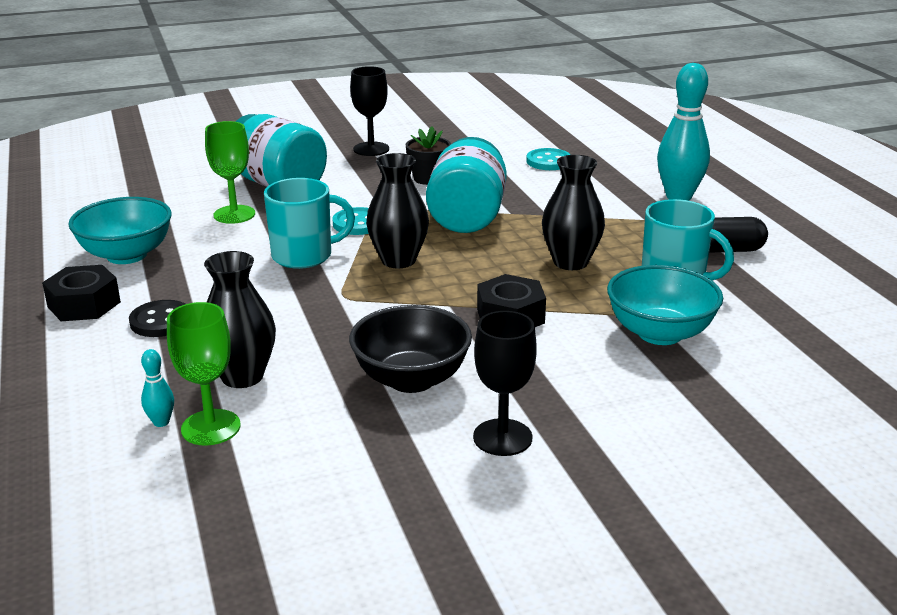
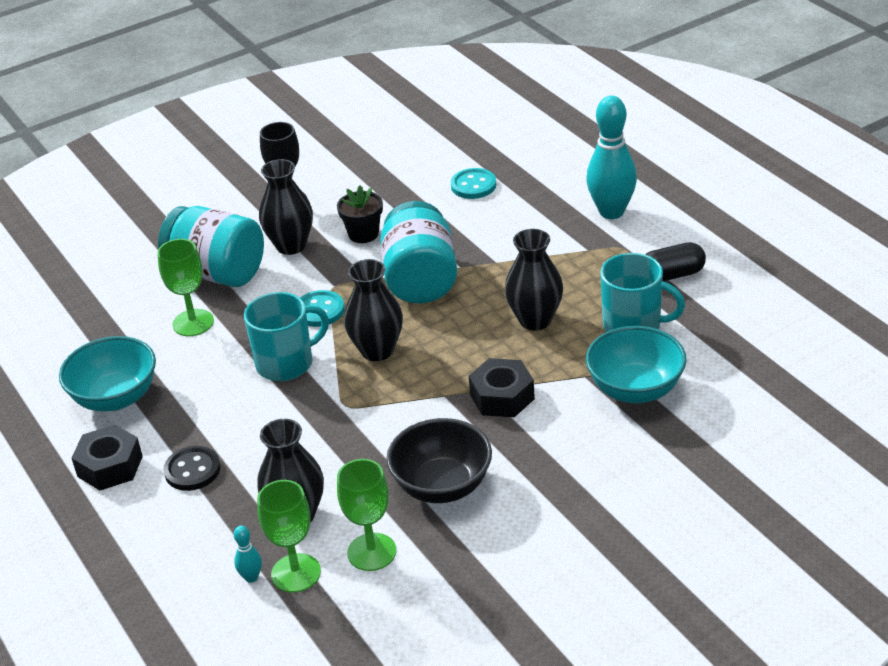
camera: 10 degrees left, 10 degrees up
(304, 424) = (371, 552): none -> green goblet
(356, 177) = (291, 245): none -> black vase
(502, 437) = (538, 529): black goblet -> none

